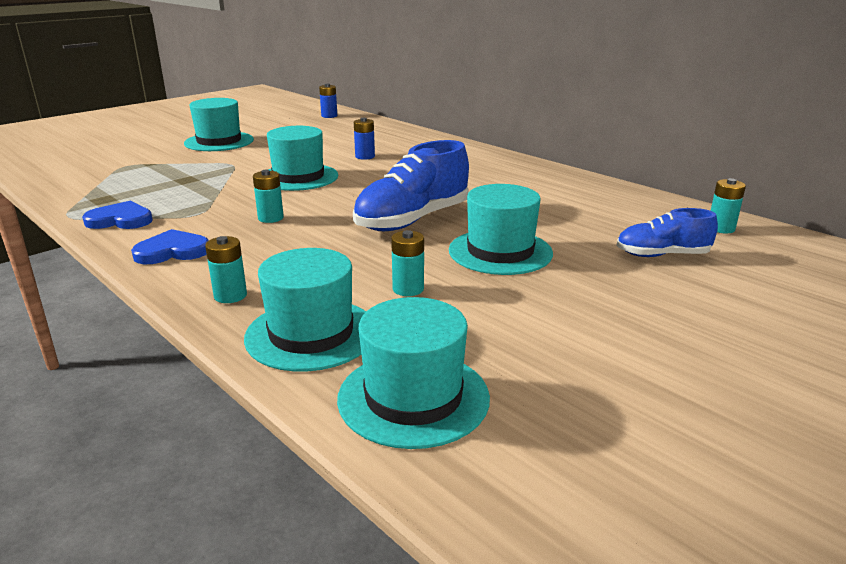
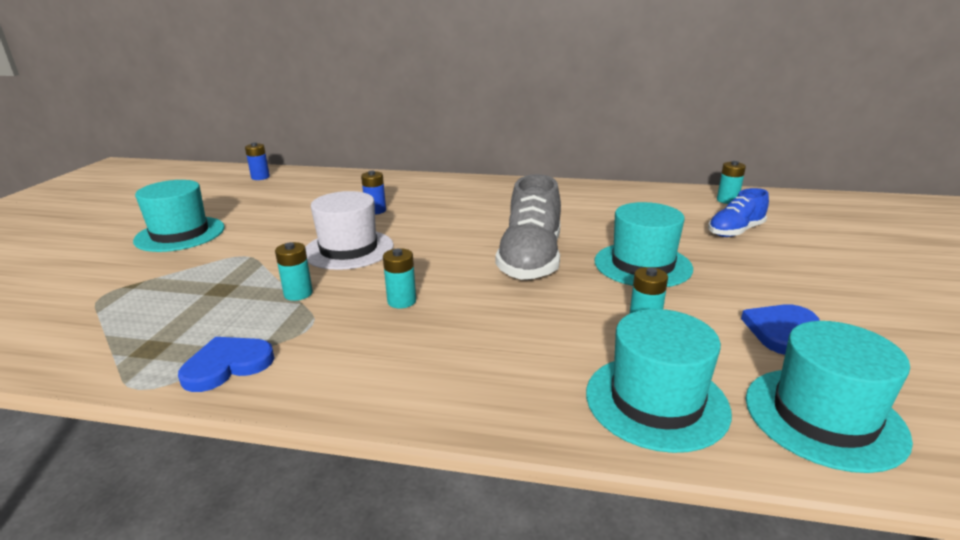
camera: 35 degrees left, 0 degrees up
(172, 251) = (365, 377): blue heart -> blue heart (782, 331)
(230, 296) = (519, 399): turquoise battery -> turquoise battery (298, 294)
(298, 177) = (349, 249): turquoise hat -> white hat
(412, 220) = (530, 260): blue shoe -> grey shoe

